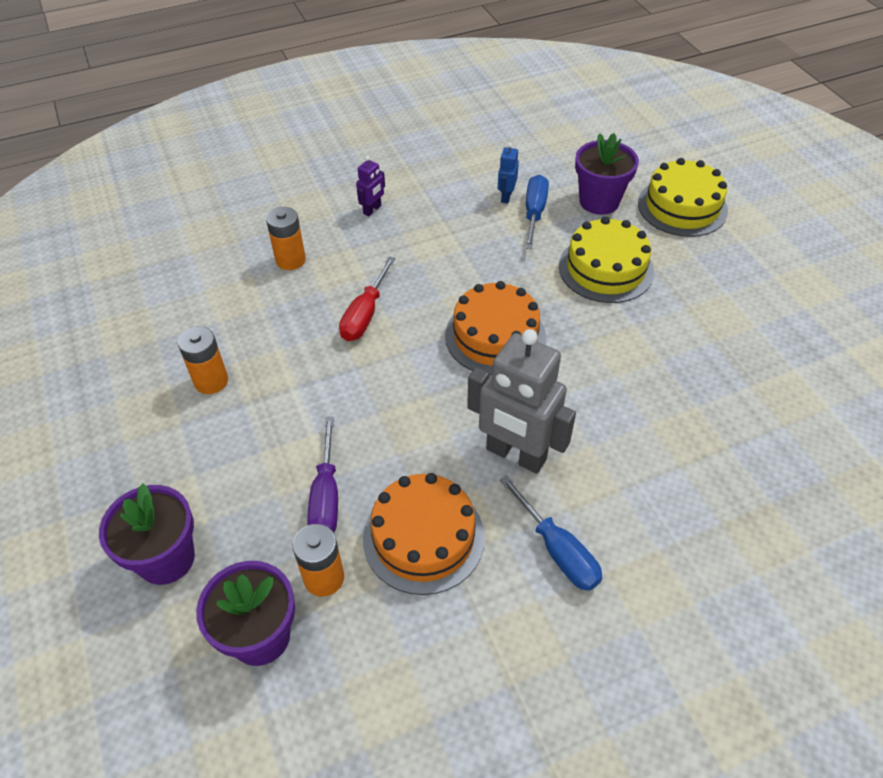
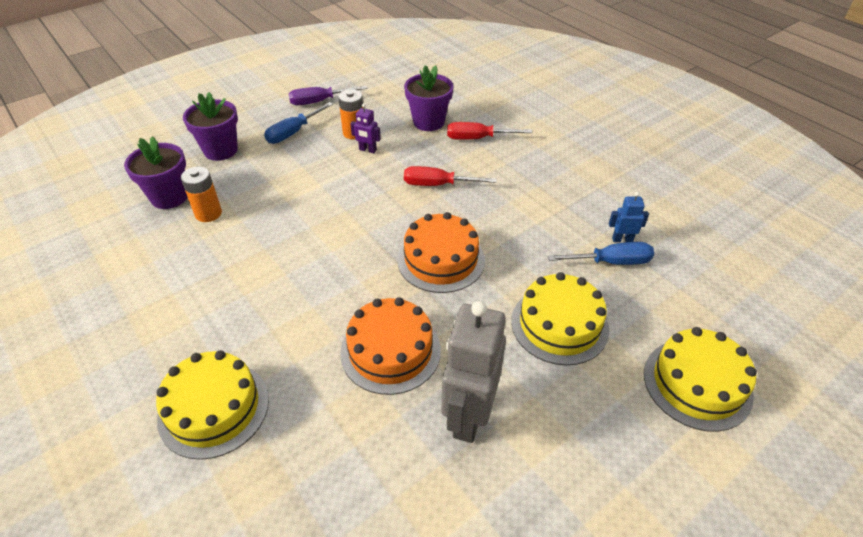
camera: 75 degrees right, 5 degrees down
(290, 260) = (478, 138): orange battery -> red screwdriver
(326, 496) = (270, 201): purple screwdriver -> purple screwdriver (319, 101)
(372, 210) = (555, 165): purple robot -> purple robot (367, 150)
(423, 537) = (240, 252): orange cake -> orange cake (390, 351)
(515, 455) = (319, 290): grey robot -> grey robot (468, 416)
(557, 550) = (233, 327): blue screwdriver -> blue screwdriver (293, 132)
(599, 201) = (659, 308): purple flower pot -> purple flower pot (428, 122)
(675, 573) = (214, 408): none -> yellow cake

